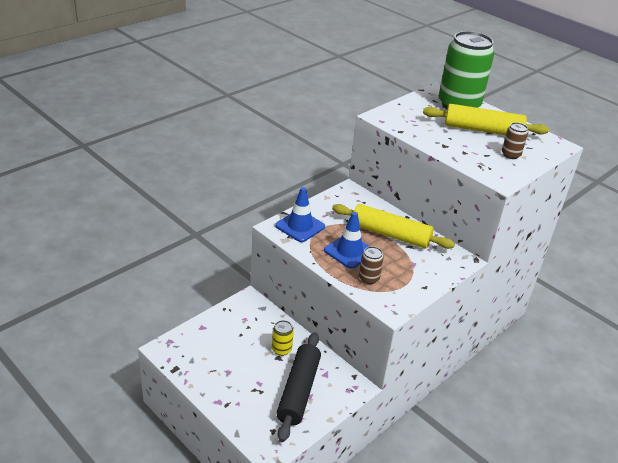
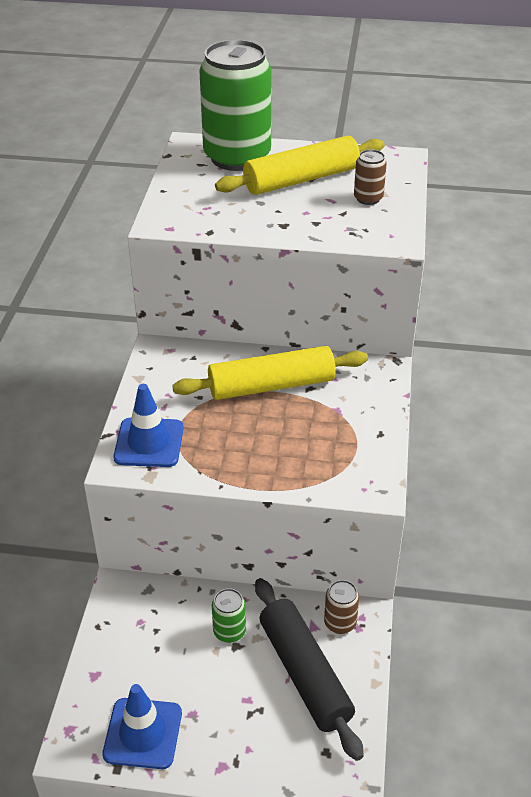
camera: 35 degrees left, 5 degrees up
(281, 349) = (229, 631): yellow can -> green can
(349, 251) = (247, 440): blue traffic cone -> blue traffic cone (143, 733)
(369, 278) = (308, 464): brown can -> brown can (340, 623)

